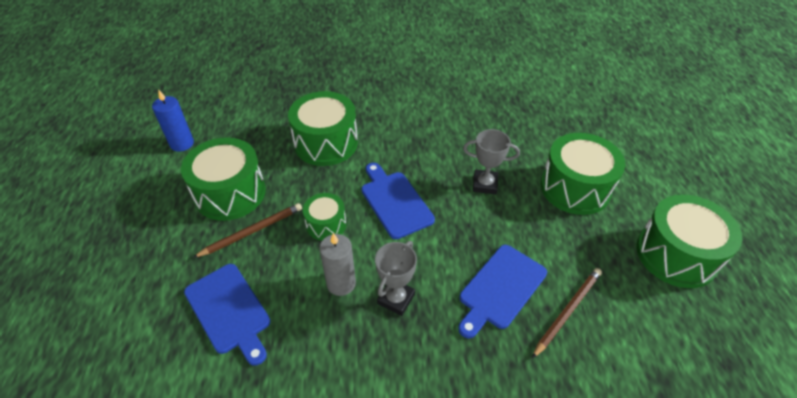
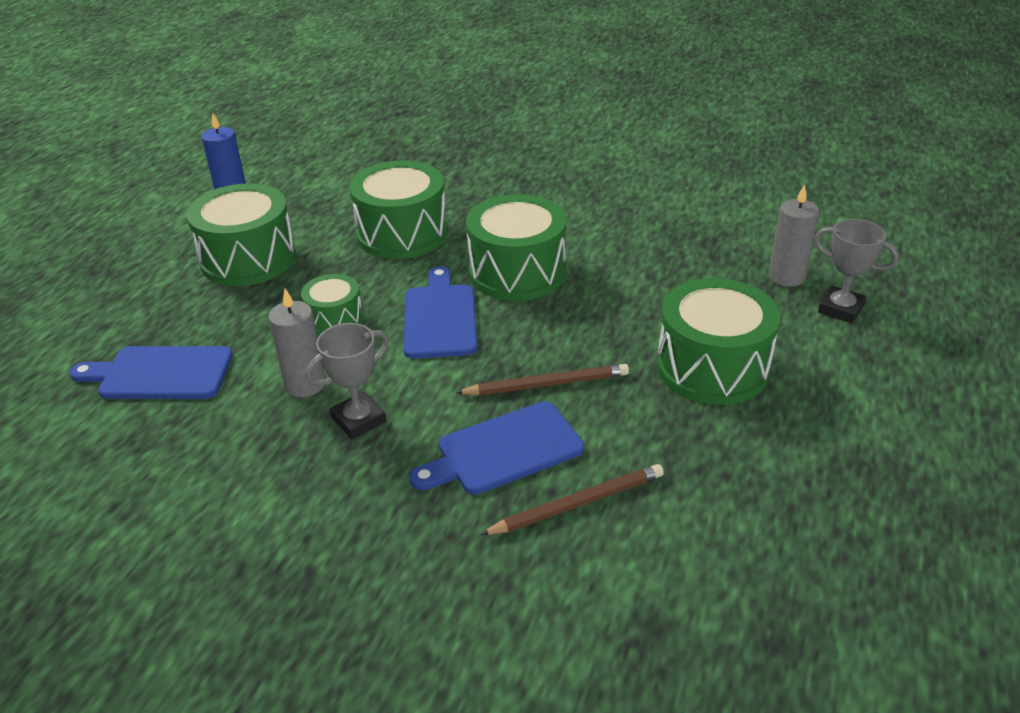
camera: 25 degrees right, 10 degrees down
(229, 310) = (160, 374): blue cutting board -> blue cutting board turned 105 degrees clockwise
(252, 231) = (244, 303): brown pencil -> brown pencil (546, 384)
(485, 184) = (579, 329): grey trophy -> grey trophy (840, 309)
(572, 113) = (786, 277): none -> grey candle
(676, 255) = (807, 490): green drum -> green drum (517, 272)

